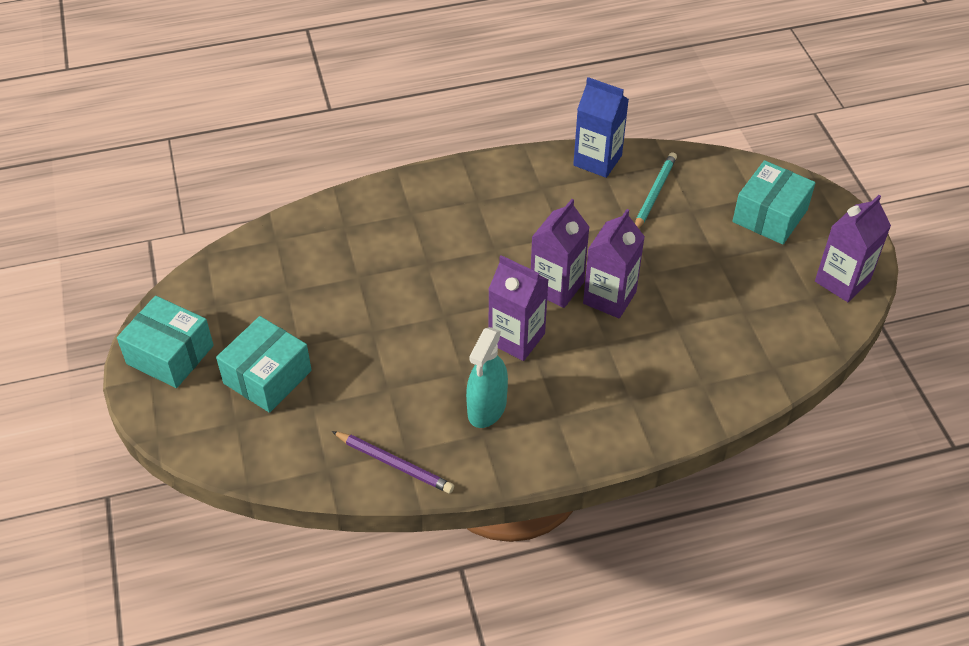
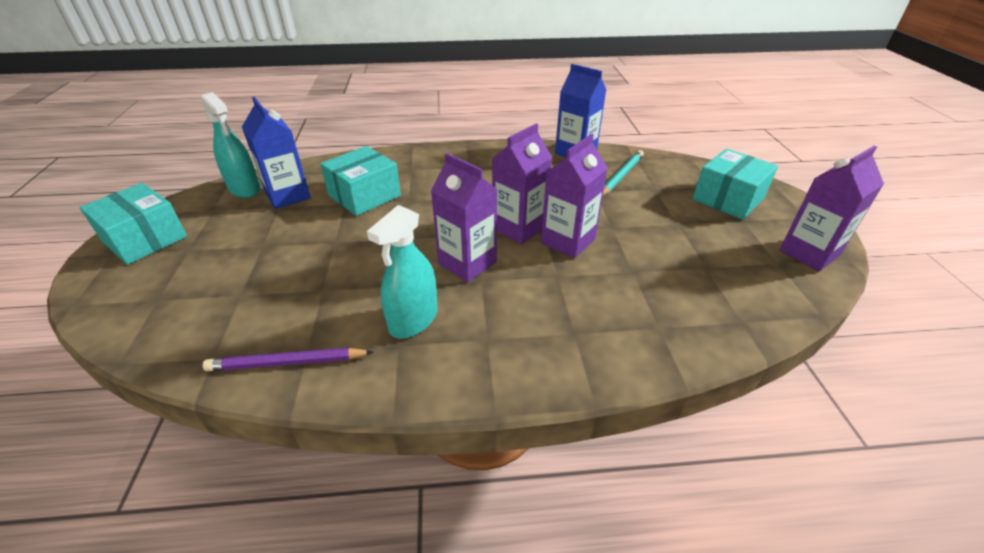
camera: 10 degrees right, 10 degrees down
(233, 270) = (244, 189): none -> turquoise spray bottle
(267, 377) = (215, 266): turquoise box -> turquoise box (364, 195)
(289, 274) = (288, 196): none -> blue carton
(394, 464) = (287, 363): purple pencil -> purple pencil turned 135 degrees clockwise

